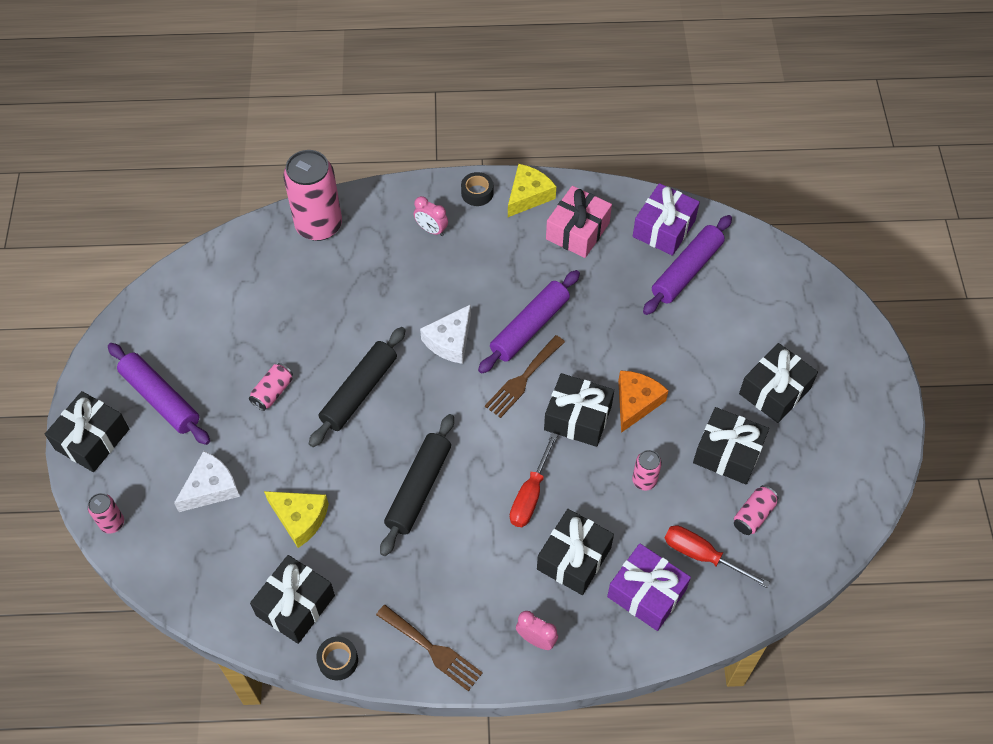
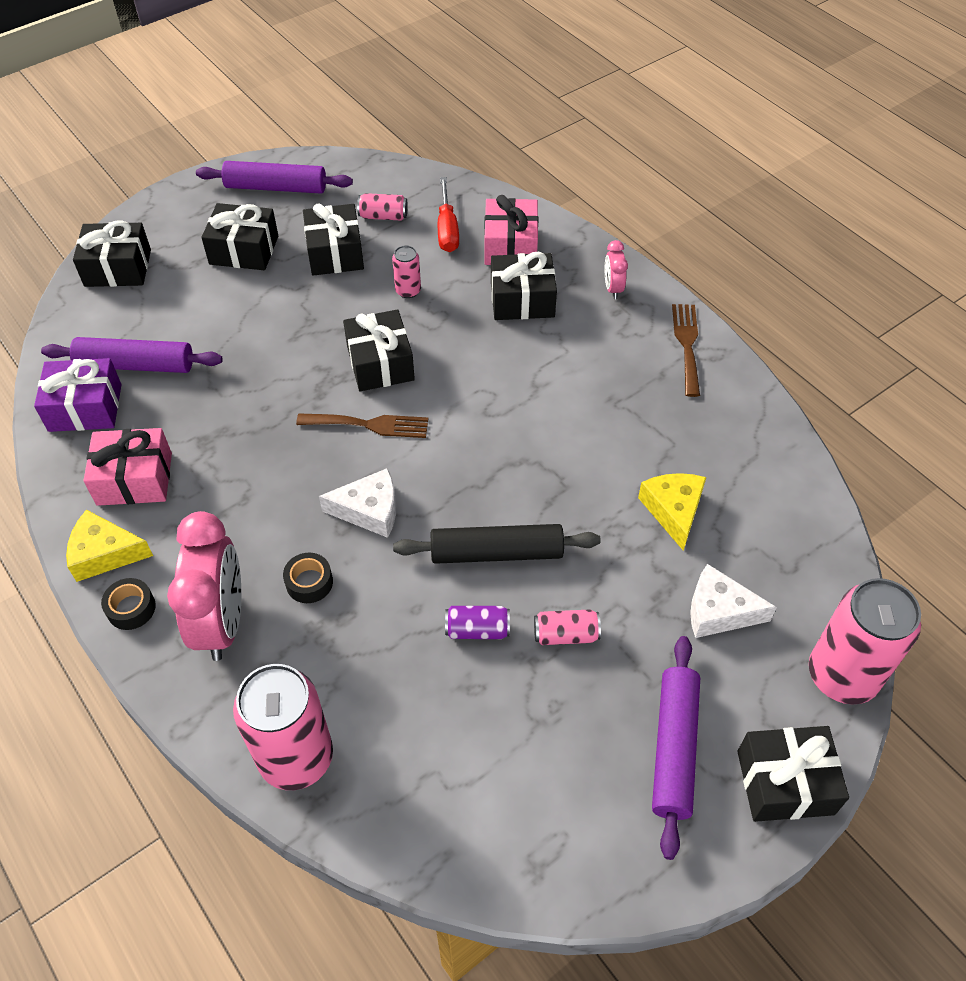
camera: 125 degrees left, 5 degrees down
(112, 523) = (842, 675): pink can -> pink can, size x2.16
(295, 605) = (751, 459): black gift -> black gift (118, 268)
(316, 349) = (477, 630): none -> purple can
(338, 660) = (761, 399): black tape -> black tape (309, 582)
(419, 488) = (557, 437): black rolling pin -> none
(431, 230) = (222, 622): pink clock -> pink clock, size x2.13
(530, 327) = (300, 452): purple rolling pin -> purple rolling pin (276, 187)
(530, 494) = (489, 356): red screwdriver -> none
(636, 402) = (329, 331): orange cheese -> none
(646, 593) = (510, 245): purple gift -> pink gift

